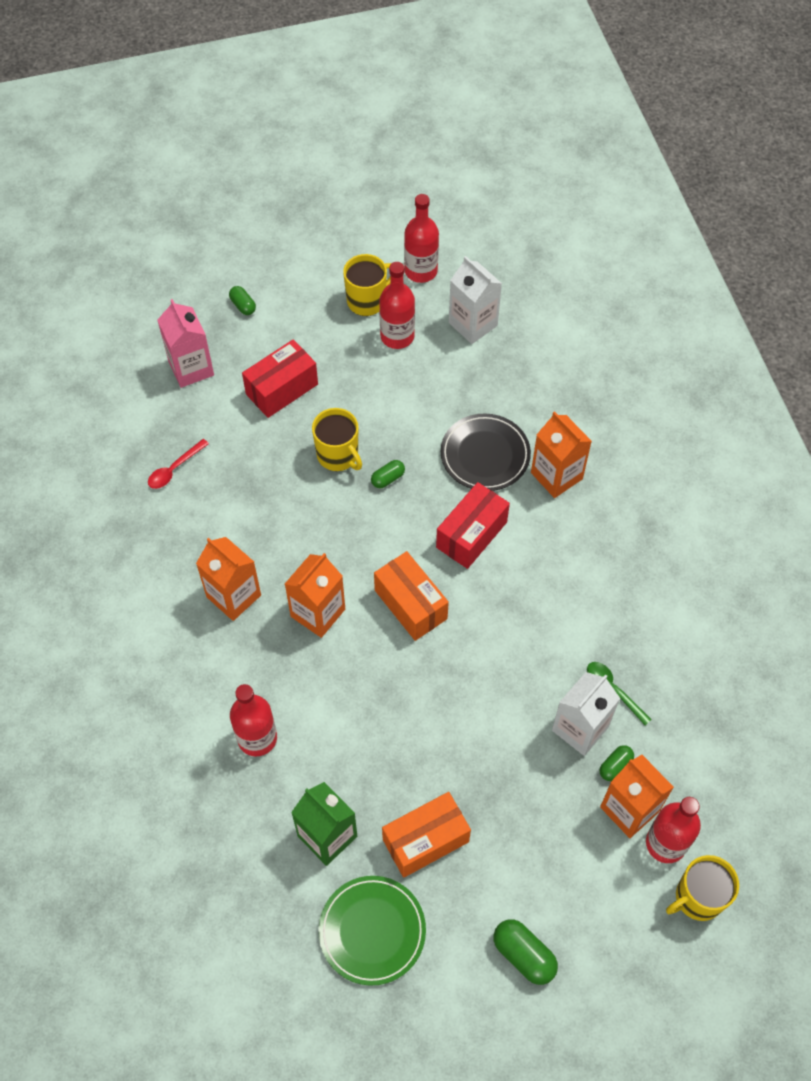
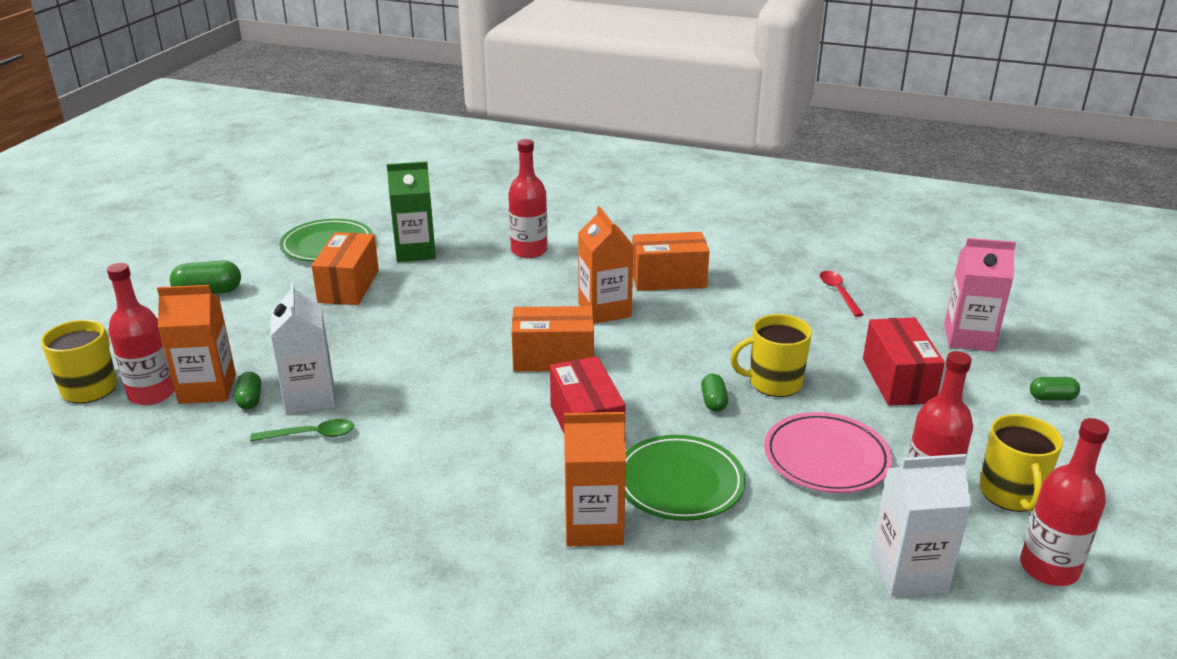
camera: 125 degrees right, 30 degrees down
(233, 596) = (668, 279): orange carton -> orange box
(401, 394) = (826, 457): none -> pink plate
(485, 455) = (679, 482): black plate -> green plate

